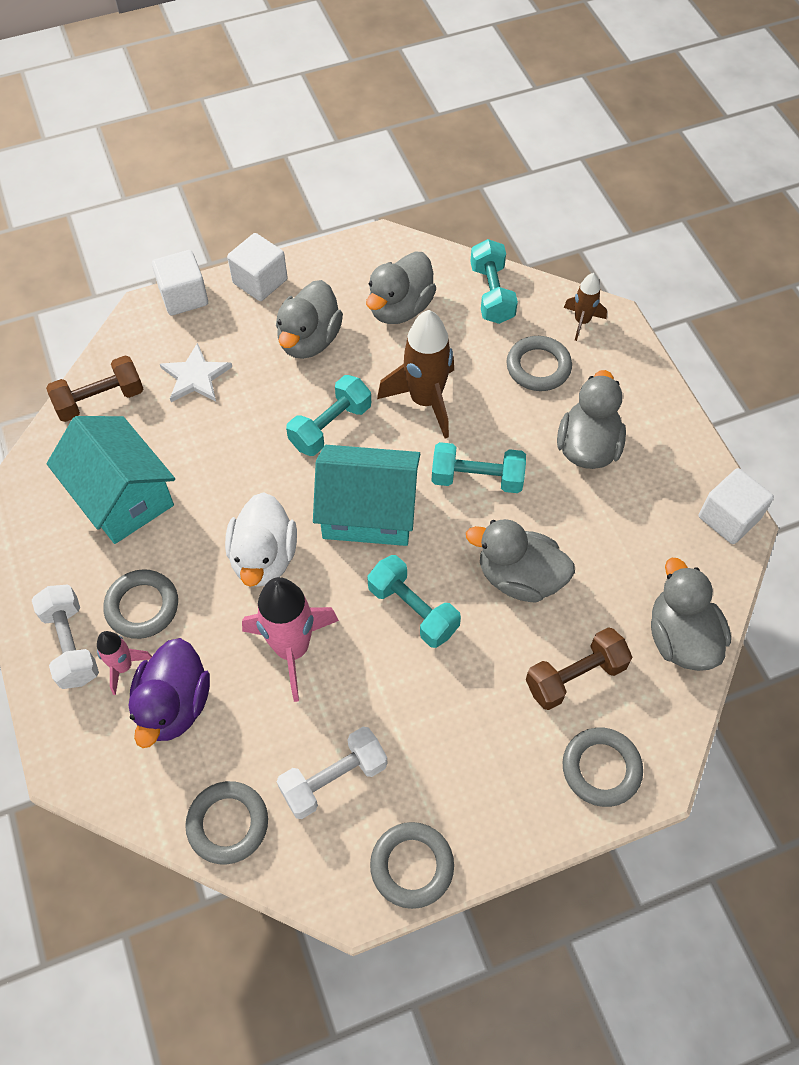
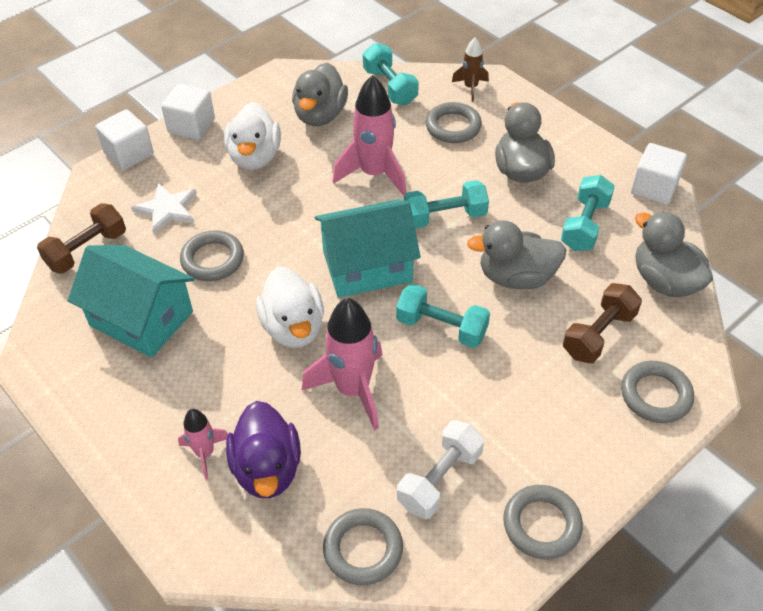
camera: 20 degrees left, 10 degrees down
(71, 644) = (146, 451): white dumbbell -> none
(142, 606) = (200, 399): grey ring -> grey ring (212, 259)
(309, 340) = (255, 157): grey duck -> white duck
(330, 426) = (303, 214): turquoise dumbbell -> turquoise dumbbell (584, 225)
(425, 401) = (374, 174): brown rocket -> pink rocket

